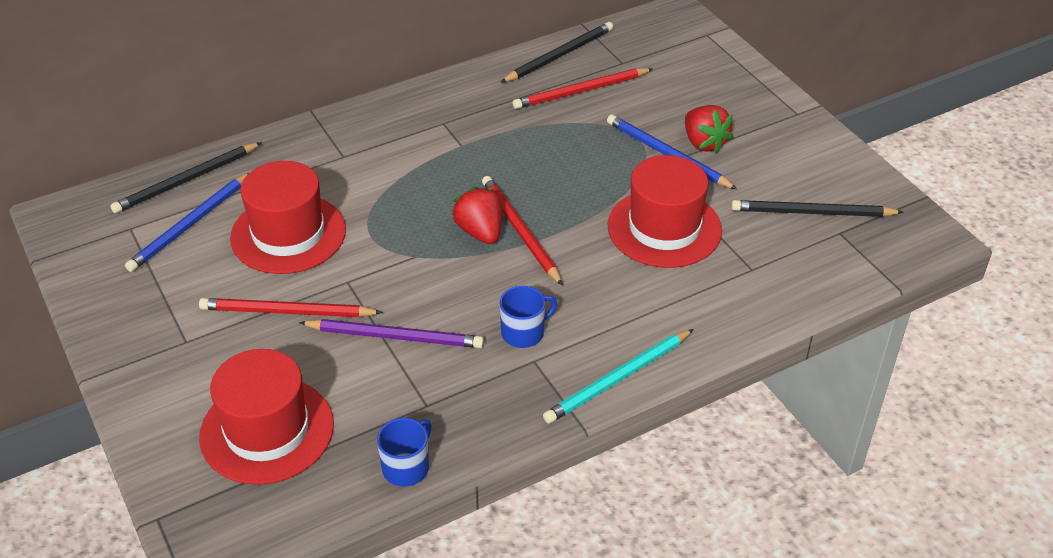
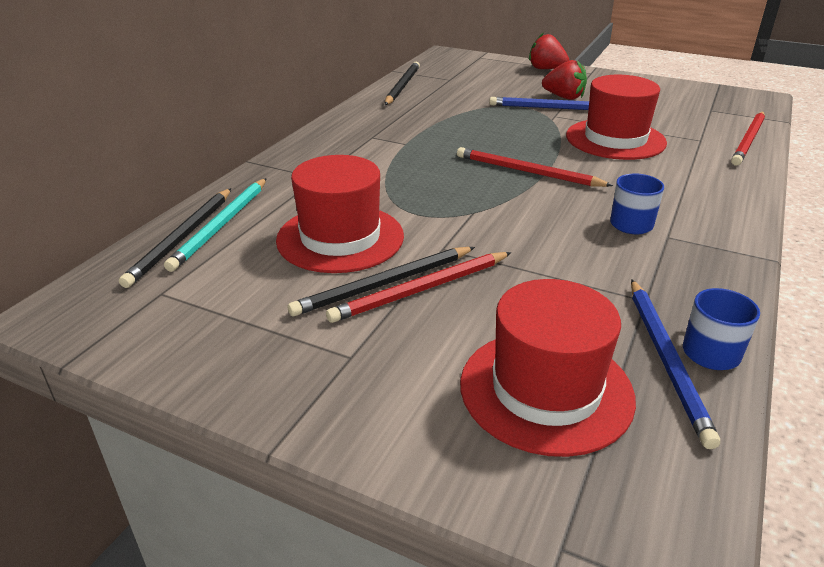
camera: 35 degrees left, 10 degrees down
(190, 225) = (229, 267): blue pencil -> blue pencil (666, 360)
(395, 337) = (543, 266): purple pencil -> none
(480, 232) = (499, 182): red strawberry -> red strawberry (546, 69)
(580, 91) = (445, 97): red pencil -> red pencil (748, 140)
(618, 379) = (738, 222): turquoise pencil -> turquoise pencil (221, 225)
(812, 213) = (680, 107): black pencil -> black pencil (384, 284)

